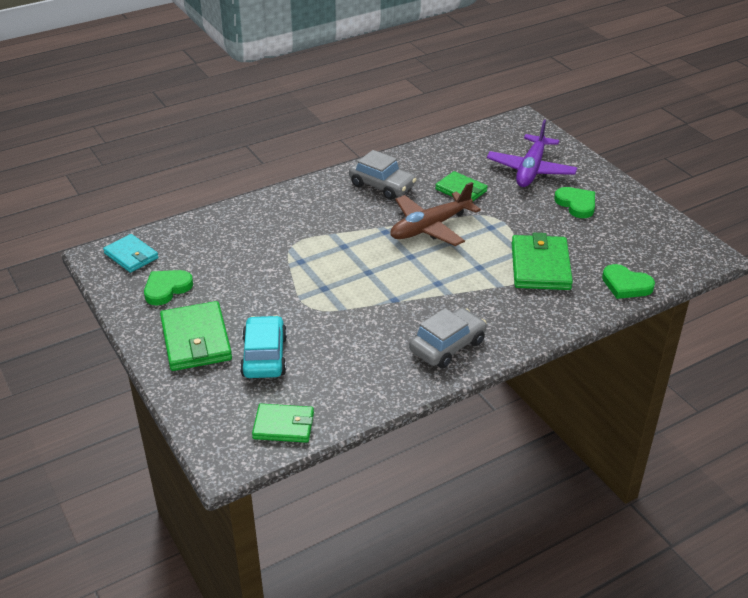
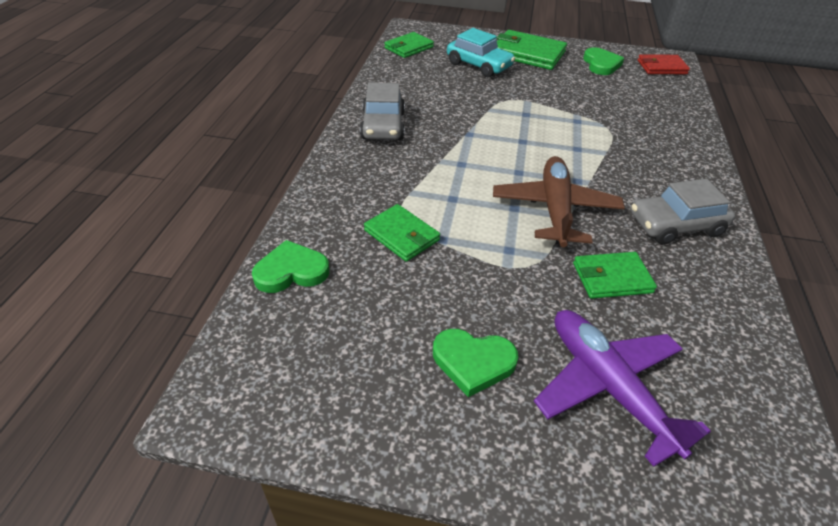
camera: 130 degrees right, 5 degrees up
(131, 256) = (661, 67): turquoise wallet -> red wallet
(540, 266) = (401, 235): green wallet -> green wallet, size x0.64

